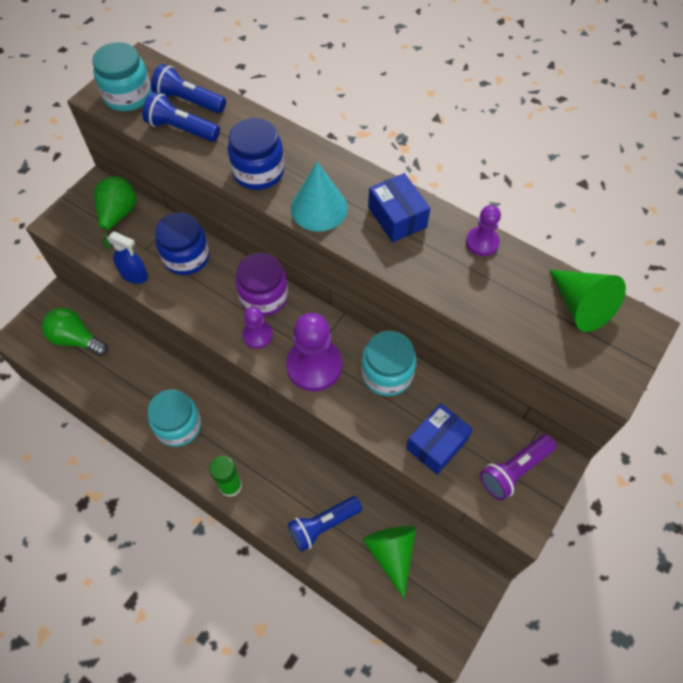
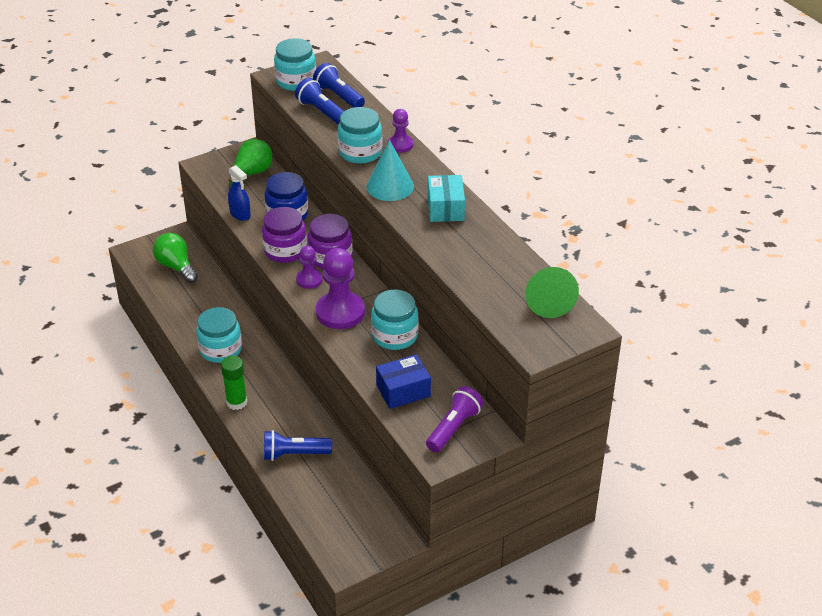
camera: 25 degrees right, 20 degrees down
(210, 306) = (285, 250): none -> purple jar
(258, 171) = (360, 152): blue jar -> turquoise jar
(391, 553) = (338, 492): green cone -> none
(397, 217) = (445, 208): blue box -> turquoise box
(482, 242) = (500, 242): purple pawn -> purple pawn (400, 145)
(514, 470) = (454, 428): purple flashlight -> purple flashlight turned 135 degrees clockwise

